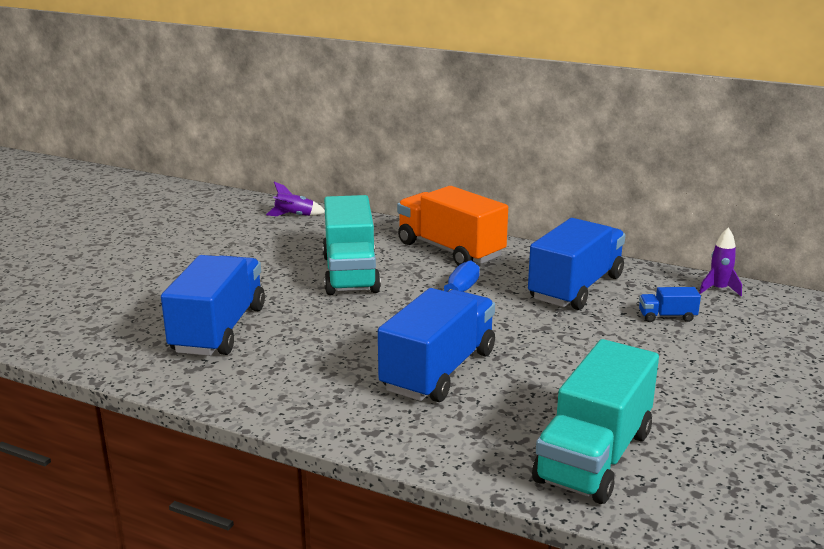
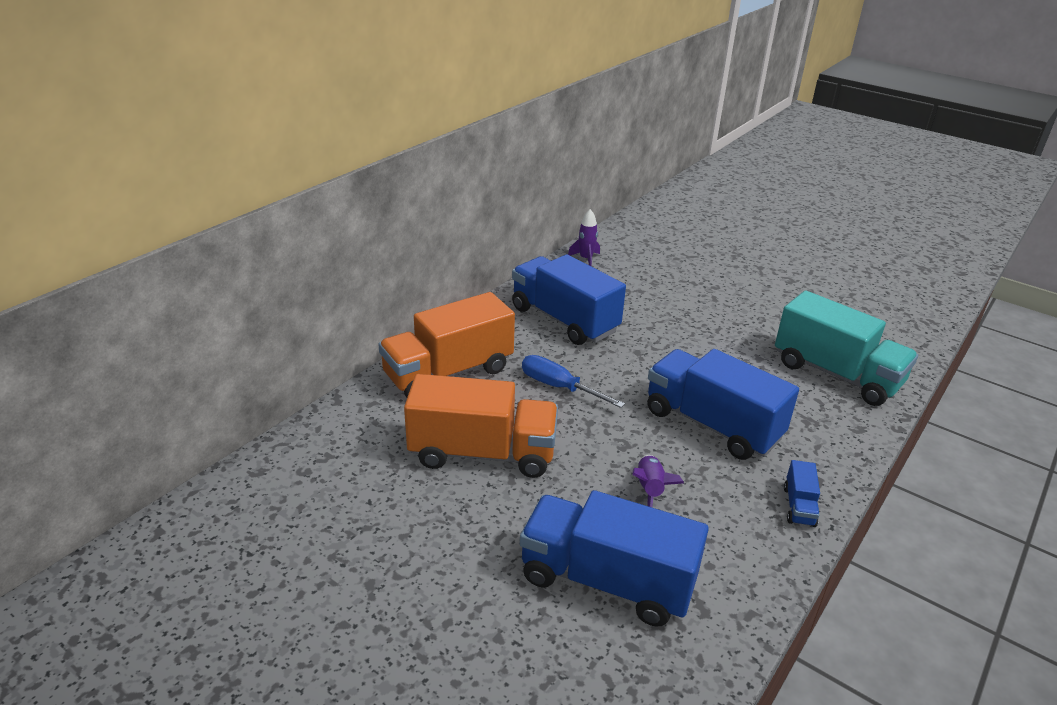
camera: 80 degrees left, 10 degrees up
(294, 216) = (267, 483): purple rocket -> purple rocket (650, 490)
(350, 273) = (482, 453): turquoise truck -> orange truck
(667, 317) = (628, 292): blue truck -> blue truck (799, 506)

